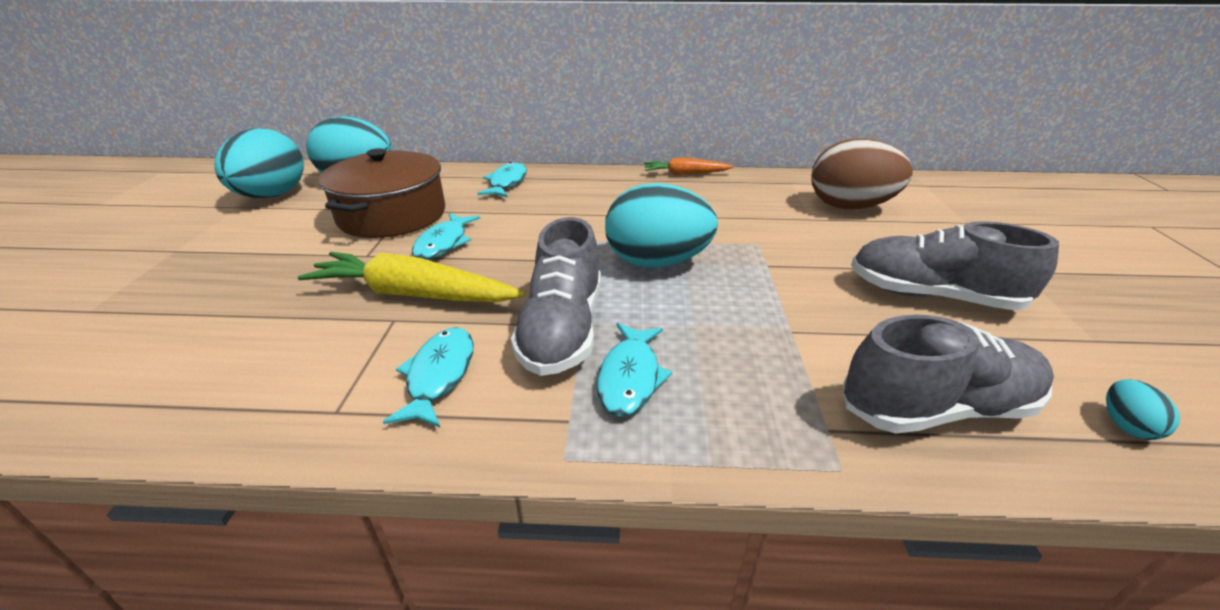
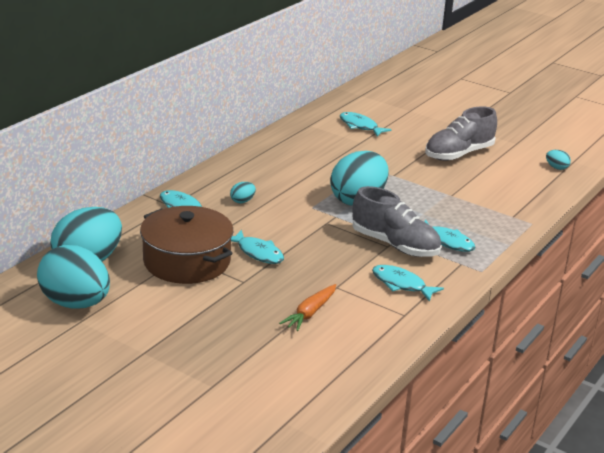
camera: 60 degrees left, 5 degrees down
(413, 294) = (315, 276): yellow carrot -> none
(557, 202) = (242, 201): none -> turquoise egg
(685, 174) = (253, 147): orange carrot -> orange carrot (310, 313)
(850, 207) = (360, 126): brown egg -> turquoise fish
(936, 408) = (521, 192): grey shoe -> none

